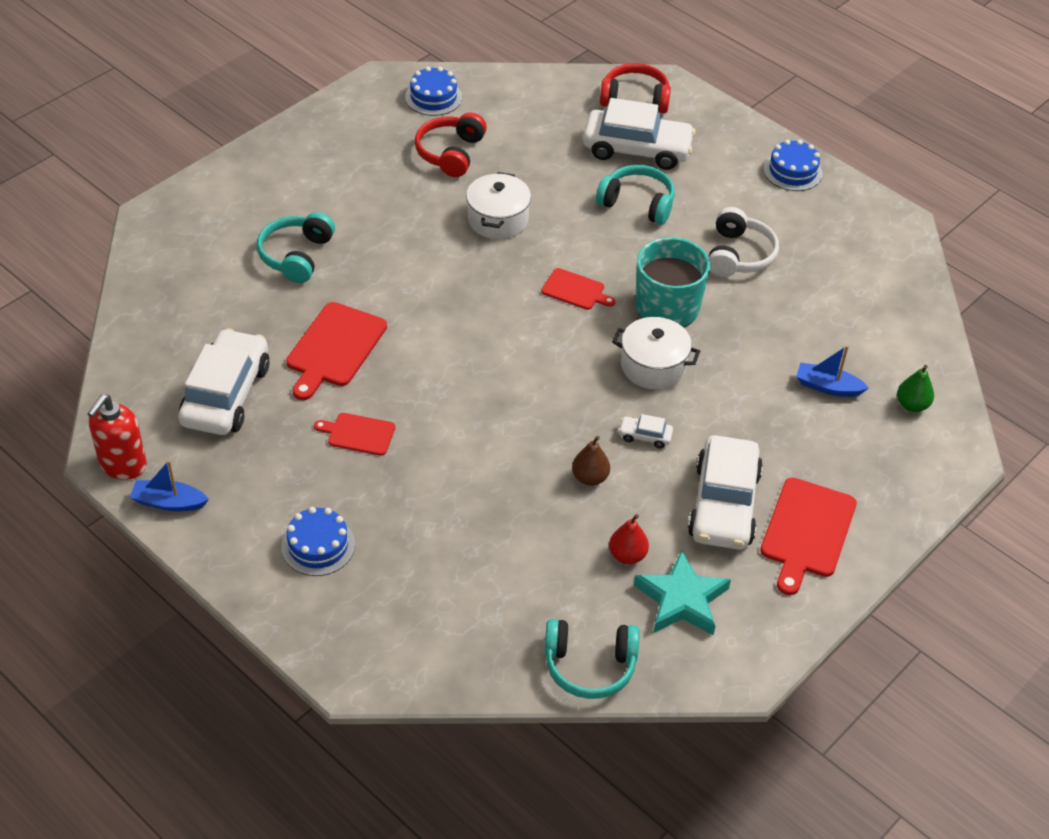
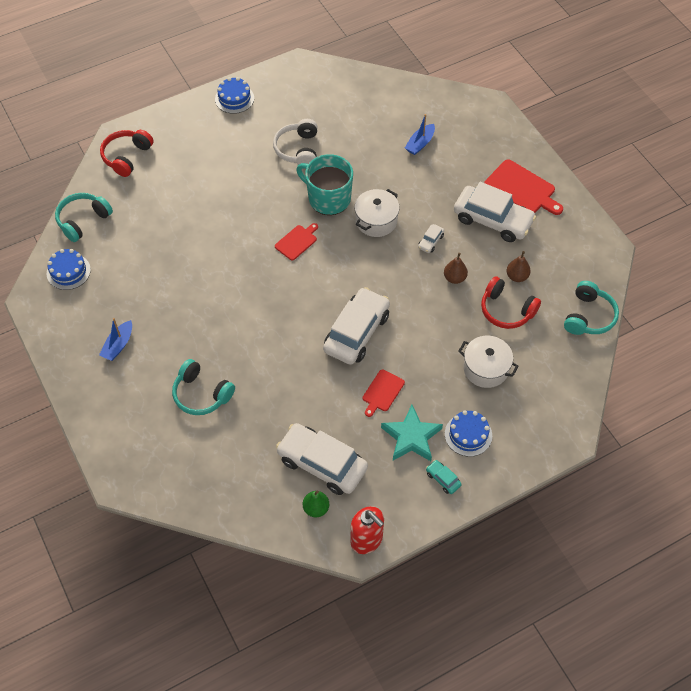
camera: 70 degrees left, 10 degrees up
(169, 502) = (408, 516): blue boat -> blue boat (118, 345)
(236, 530) = (443, 479): none -> turquoise car
(334, 348) = (301, 389): red cutting board -> none
(450, 153) = (134, 276): red headphones -> red headphones (506, 310)
(498, 220) = (214, 266): white pot -> white pot (485, 368)
(627, 555) = (517, 276): red pear -> brown pear
(637, 149) = (178, 171): white car -> white car (356, 332)
(637, 203) = (230, 186): turquoise headphones -> turquoise headphones (83, 220)
(681, 599) = (554, 260): turquoise star -> turquoise star (411, 437)
(738, 255) = (298, 149): white headphones -> white headphones turned 120 degrees counterclockwise
(912, 405) = (445, 111): green pear -> green pear (316, 508)

